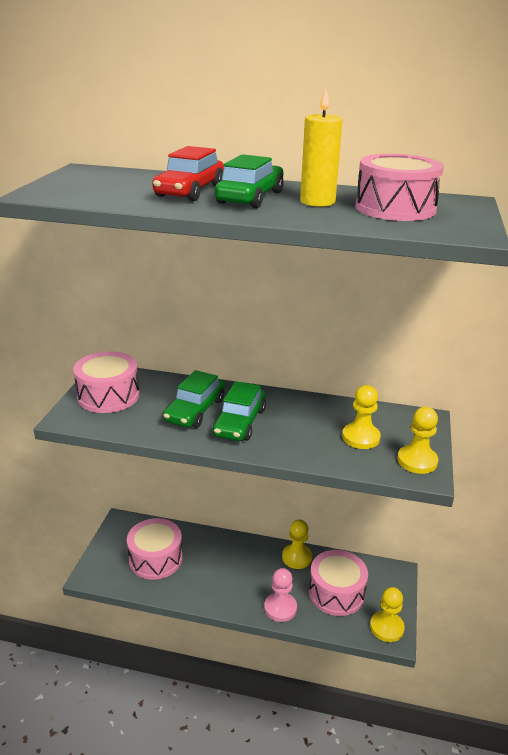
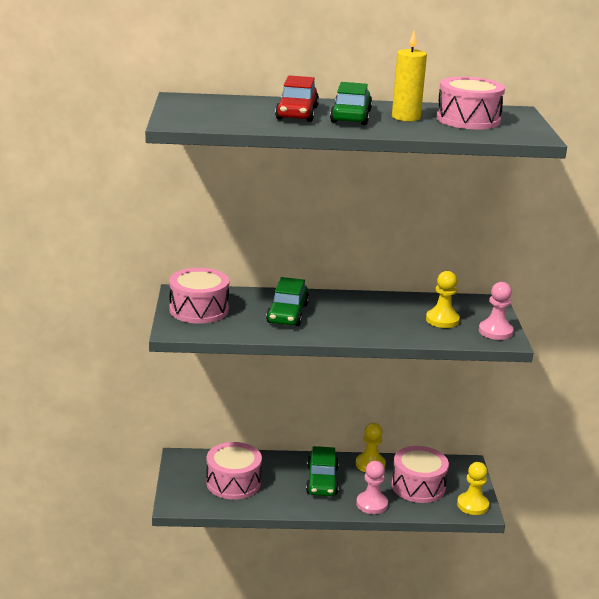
camera: 15 degrees left, 5 degrees down
(239, 422) = (333, 319): green car -> green car (322, 480)
(417, 461) = (495, 331): yellow pawn -> pink pawn

